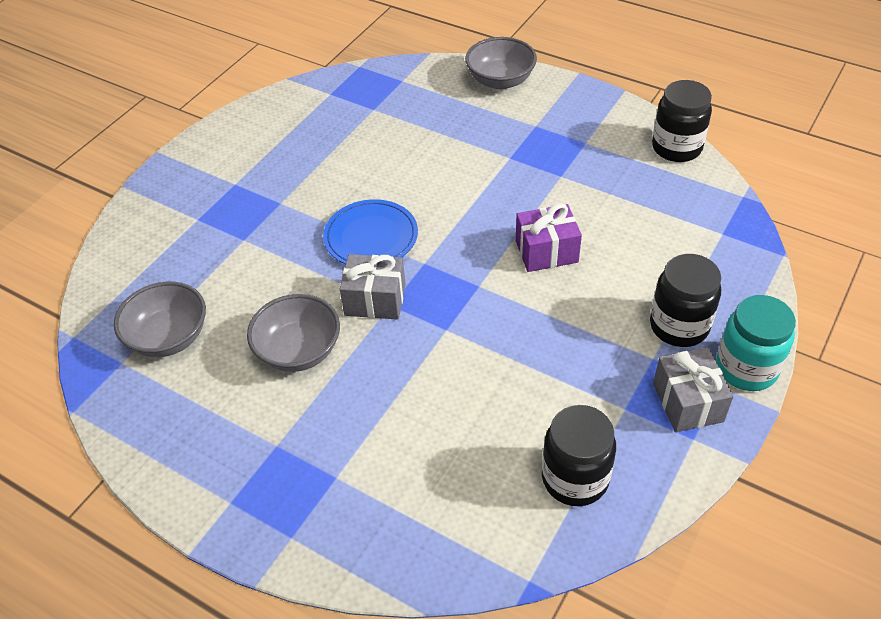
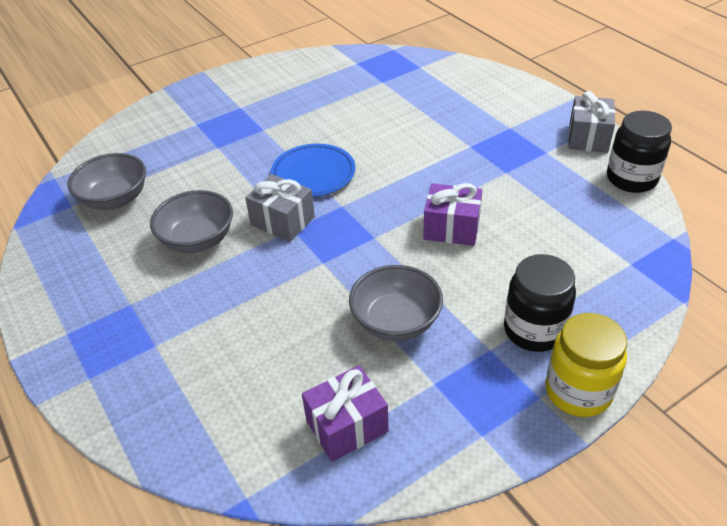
camera: 25 degrees right, 5 degrees down
(500, 80) = (502, 86): grey bowl -> grey bowl (396, 322)
(575, 478) = (347, 426): black jar -> purple gift
(687, 402) = (498, 400): grey gift -> grey gift (588, 138)
(746, 368) = (578, 391): turquoise jar -> yellow jar

